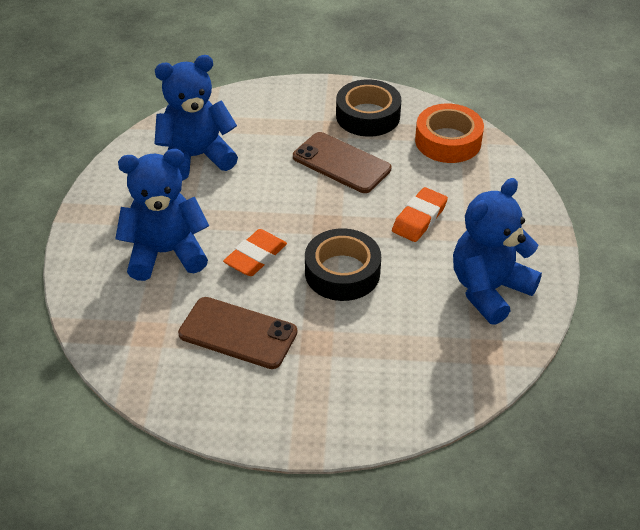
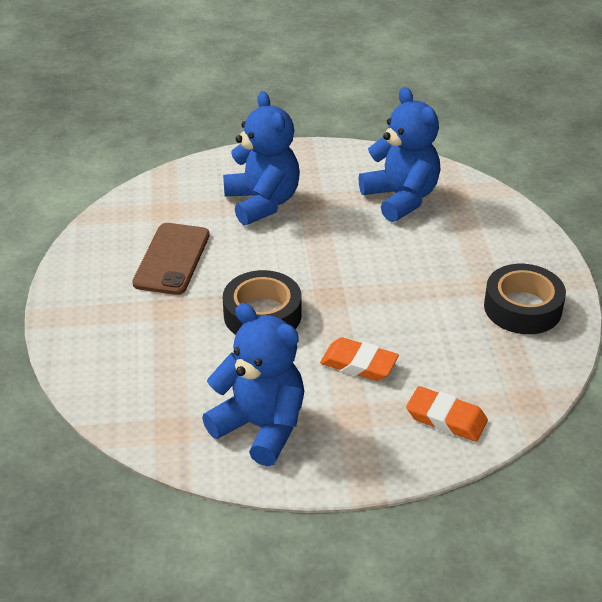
camera: 80 degrees right, 5 degrees down
(255, 257) = (270, 256): orange eraser -> orange eraser (446, 418)
(341, 163) = (430, 296): brown phone -> none
(448, 141) = (505, 378): orange tape -> none

